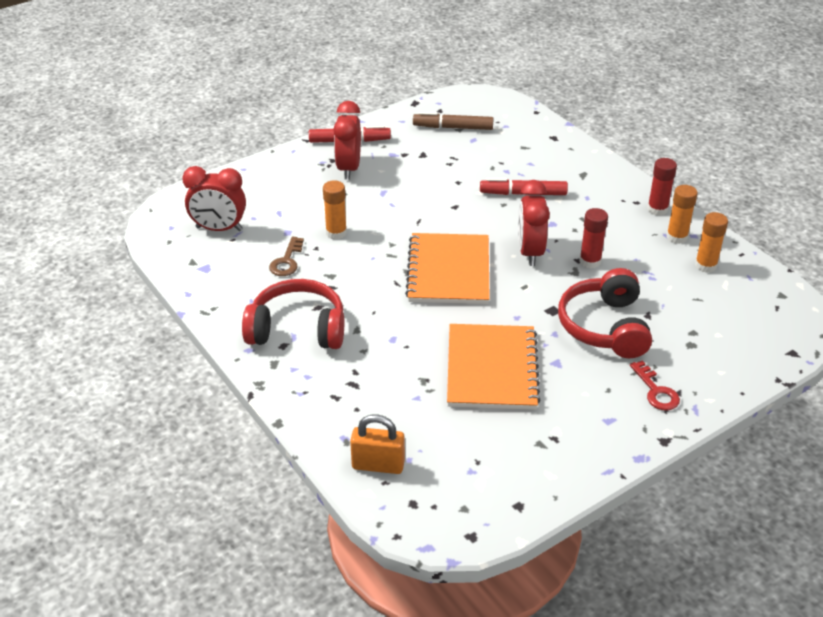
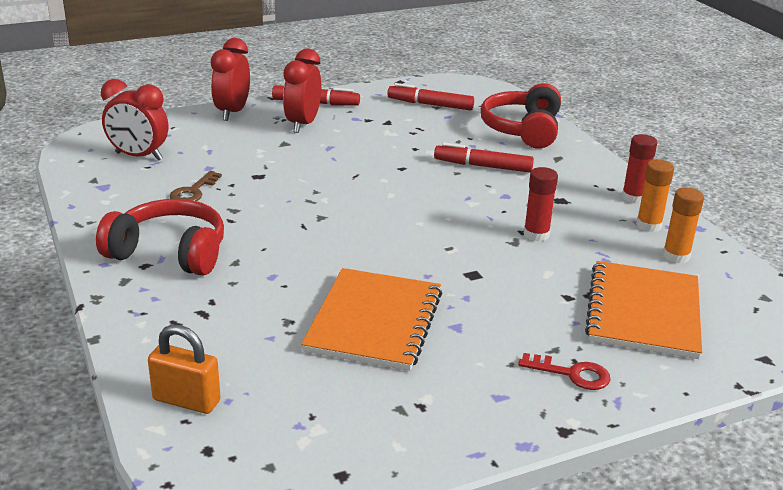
camera: 10 degrees right, 10 degrees down
(336, 233) = (260, 174): orange glue stick -> none
(449, 271) = (368, 223): orange notebook -> orange notebook (643, 312)
(453, 128) = (430, 105): brown marker -> red marker
(530, 252) = (469, 218): red clock -> red clock (232, 112)
(605, 327) = (530, 299): red headphones -> red headphones (523, 130)
(656, 391) = (572, 374): red key -> red key turned 60 degrees counterclockwise

